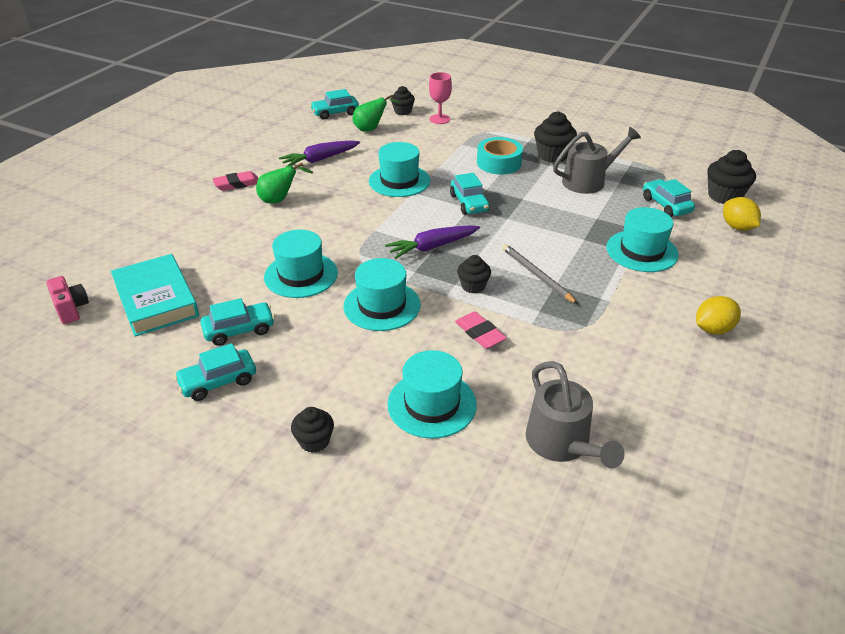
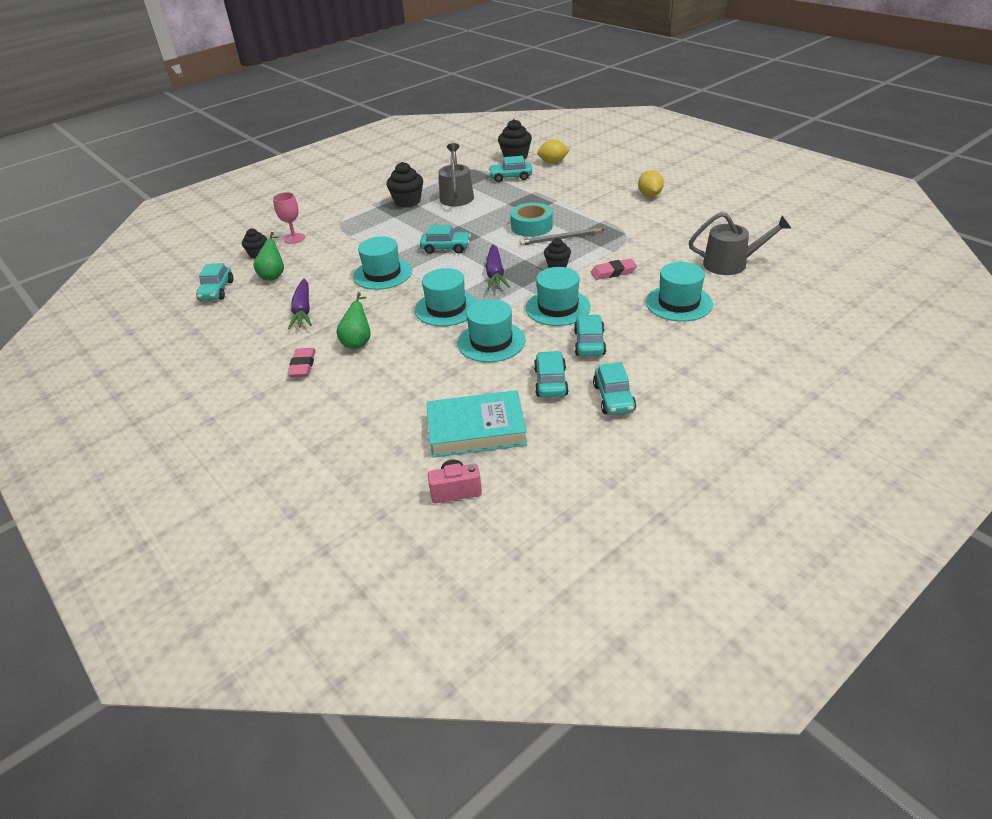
camera: 65 degrees left, 0 degrees up
(314, 441) = (699, 357): black cupcake -> none
(318, 343) = (589, 343): none -> turquoise car
(499, 163) = (397, 225): turquoise tape -> turquoise tape (531, 226)
(641, 251) = (557, 197): turquoise hat -> turquoise hat (446, 308)

